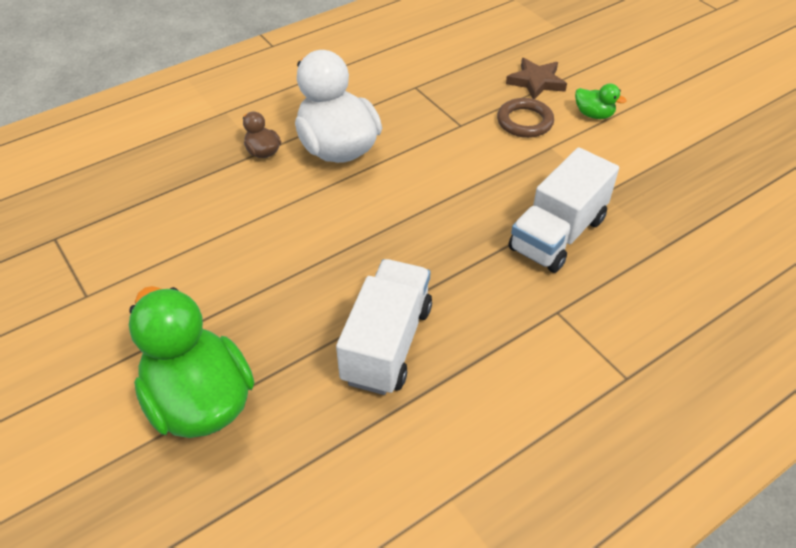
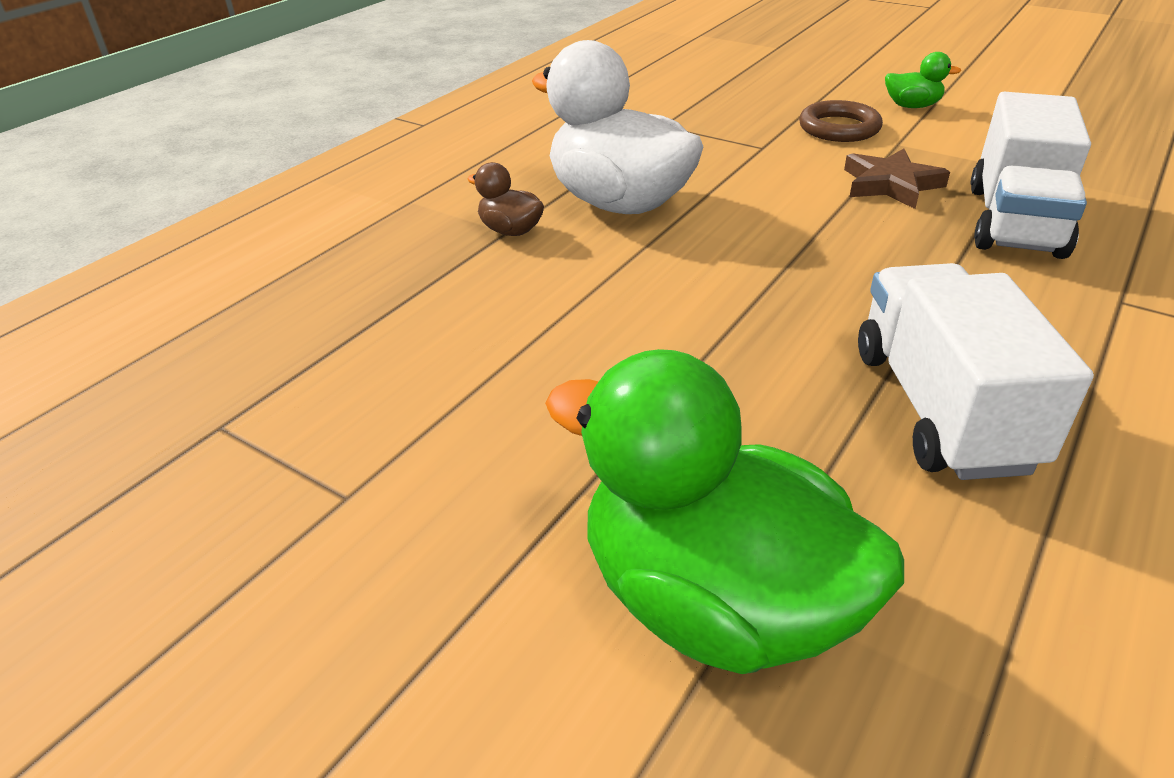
camera: 20 degrees left, 10 degrees down
(536, 82) = (810, 93): brown star -> brown star (891, 184)

